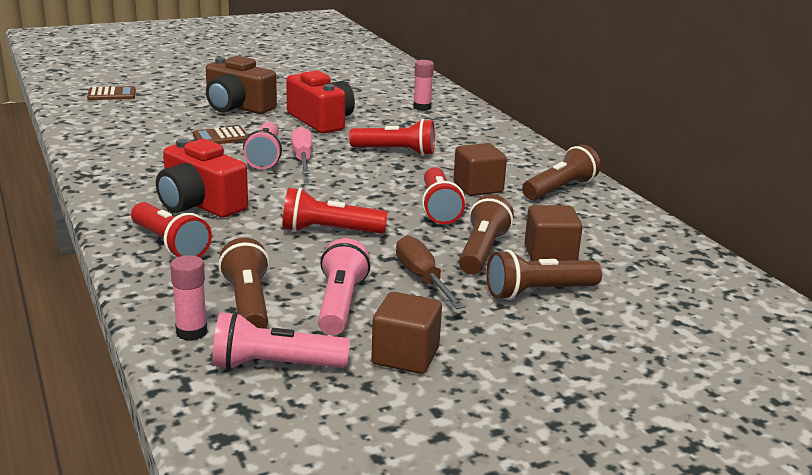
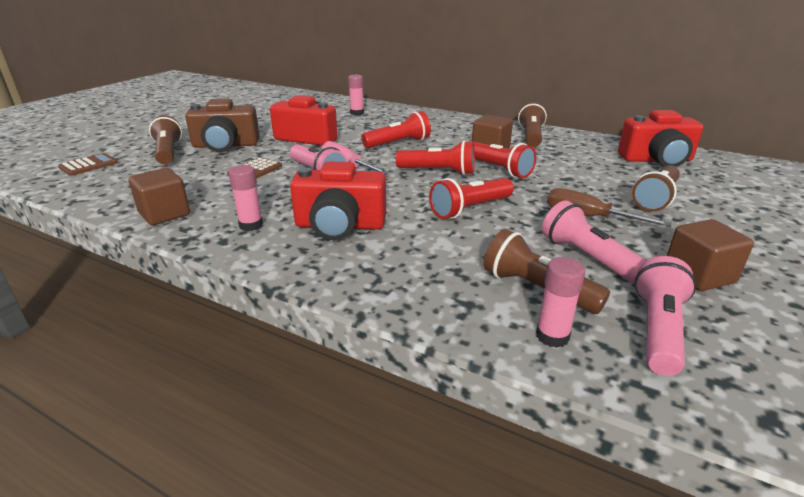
camera: 35 degrees left, 5 degrees up
(140, 180) = (251, 225): none -> pink glue stick
(170, 245) = (382, 268): red flashlight -> red flashlight (439, 172)
(274, 365) = (658, 330): pink flashlight -> pink flashlight turned 150 degrees clockwise
(482, 251) = (577, 186): brown flashlight -> brown flashlight (168, 152)
(550, 255) = (611, 175): brown cube -> brown cube (164, 214)
(652, 262) = (657, 160): none -> red camera

